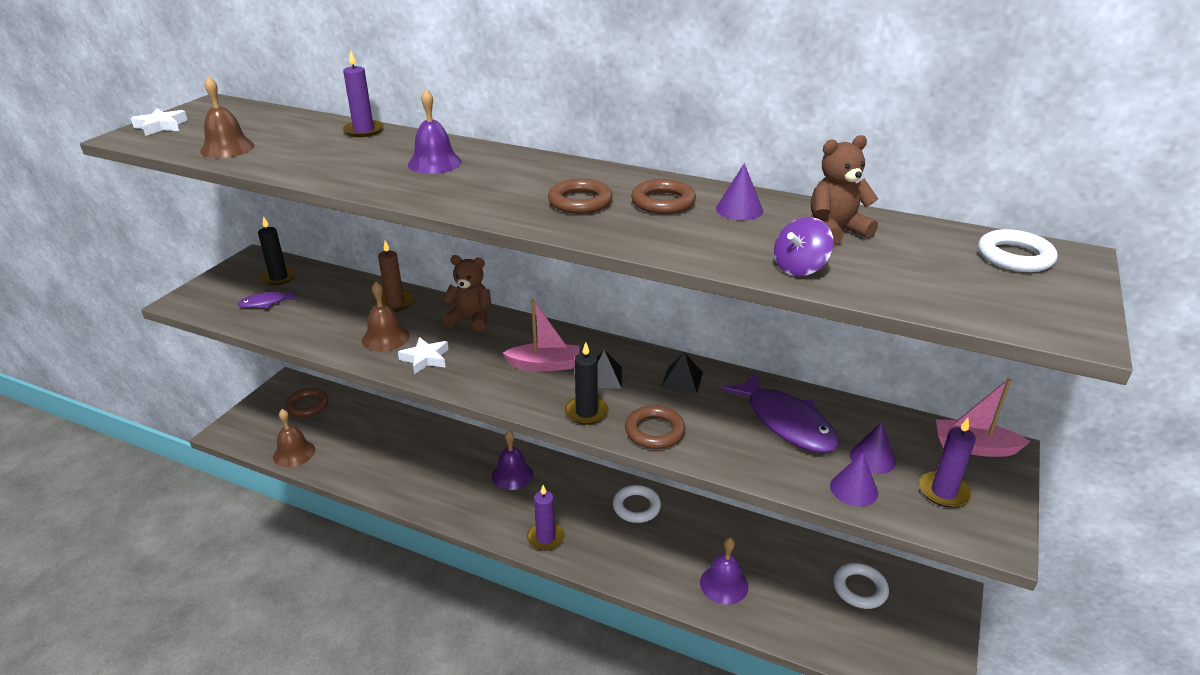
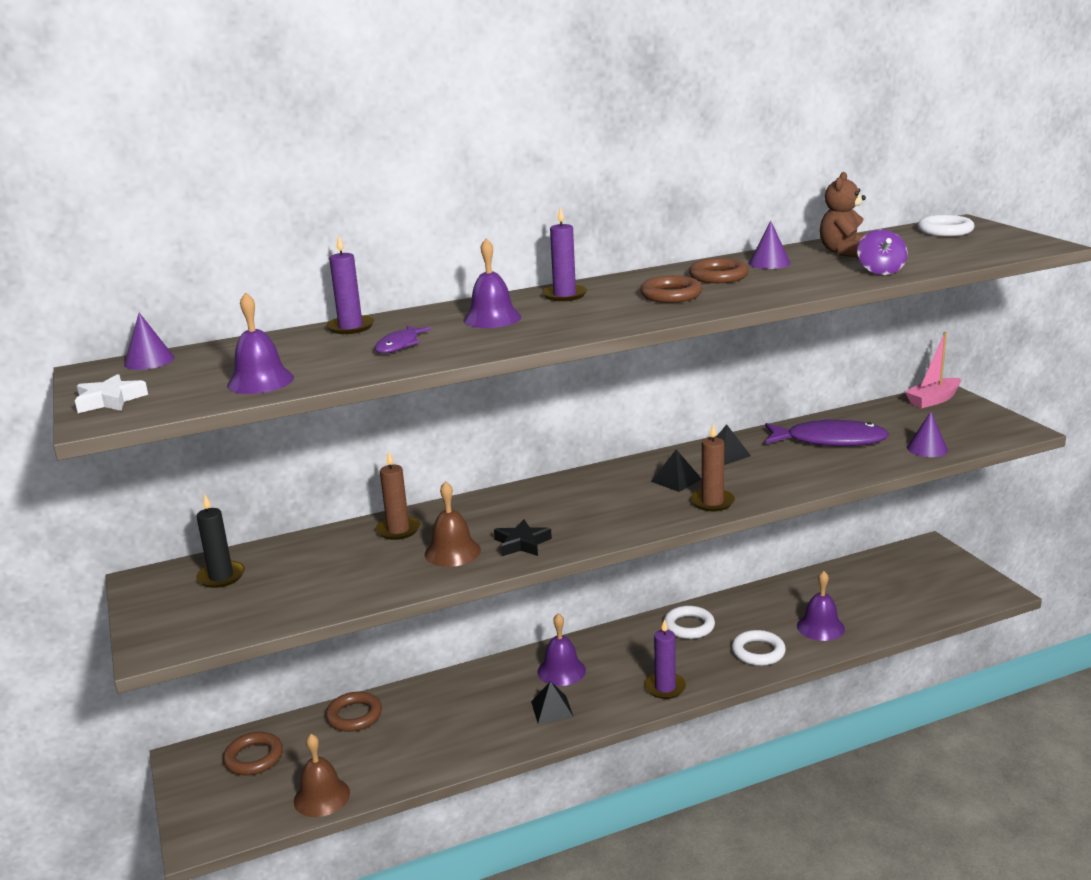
camera: 45 degrees left, 10 degrees down
(227, 148) = (260, 381): brown bell -> purple bell
(266, 303) = (262, 597): purple fish -> purple fish (399, 345)
(425, 359) = (522, 543): white star -> black star
(465, 496) = (552, 709): none -> black pyramid
(470, 319) = (494, 504): brown teddy bear -> none
(545, 365) = (621, 496): pink boat -> none
(586, 412) = (712, 502): black candle -> brown candle
(654, 431) = (774, 486): brown ring -> brown ring (354, 716)
(860, 589) = (889, 575): white ring -> white ring (758, 652)
(872, 458) = (904, 431): purple cone -> purple cone (149, 361)
(943, 492) = (963, 425): purple candle -> purple candle (564, 295)

